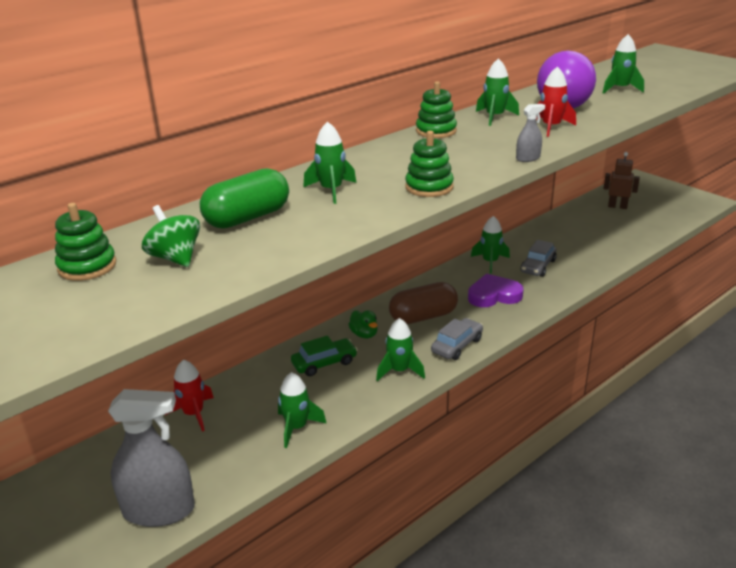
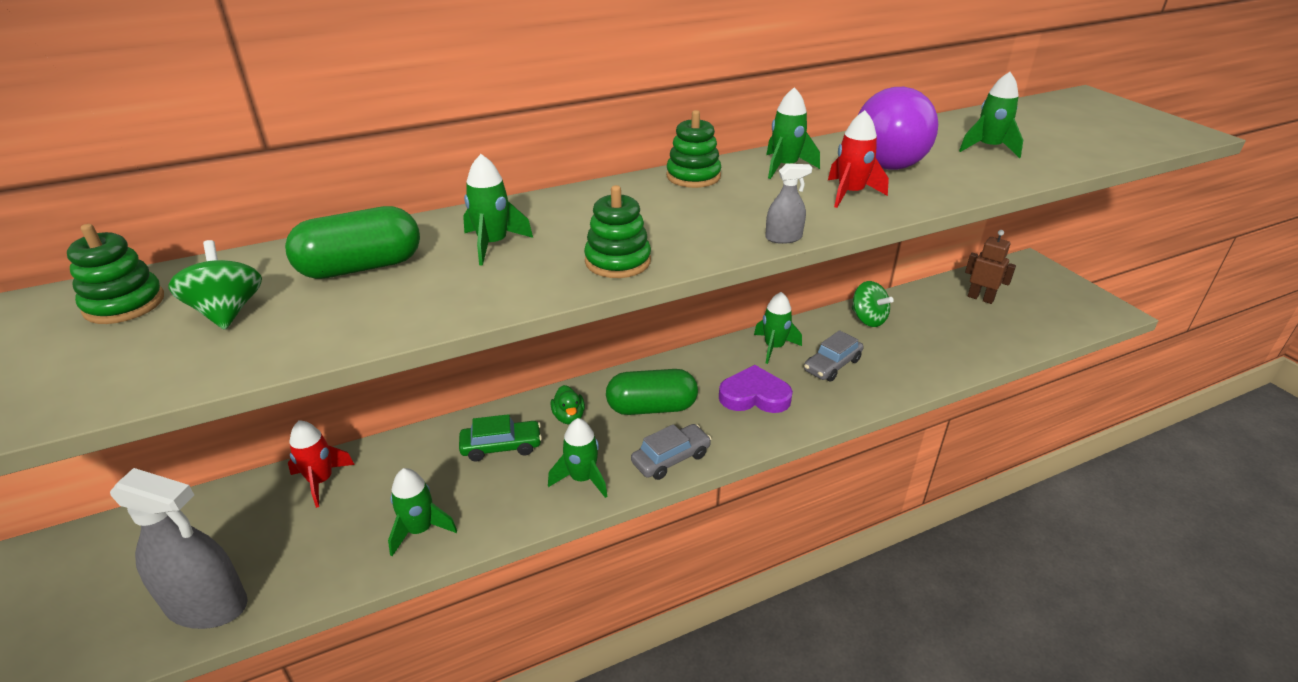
camera: 15 degrees right, 5 degrees up
(423, 317) = (652, 408): brown capsule -> green capsule
(547, 233) = (868, 319): none -> green spinning top

